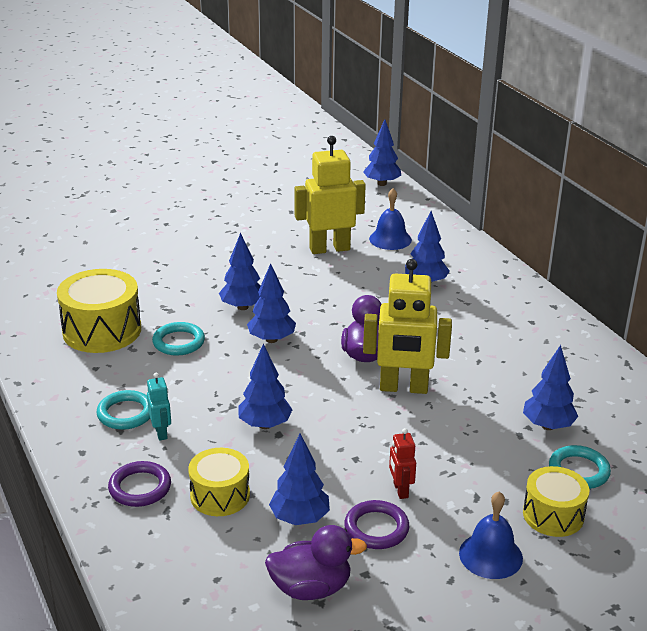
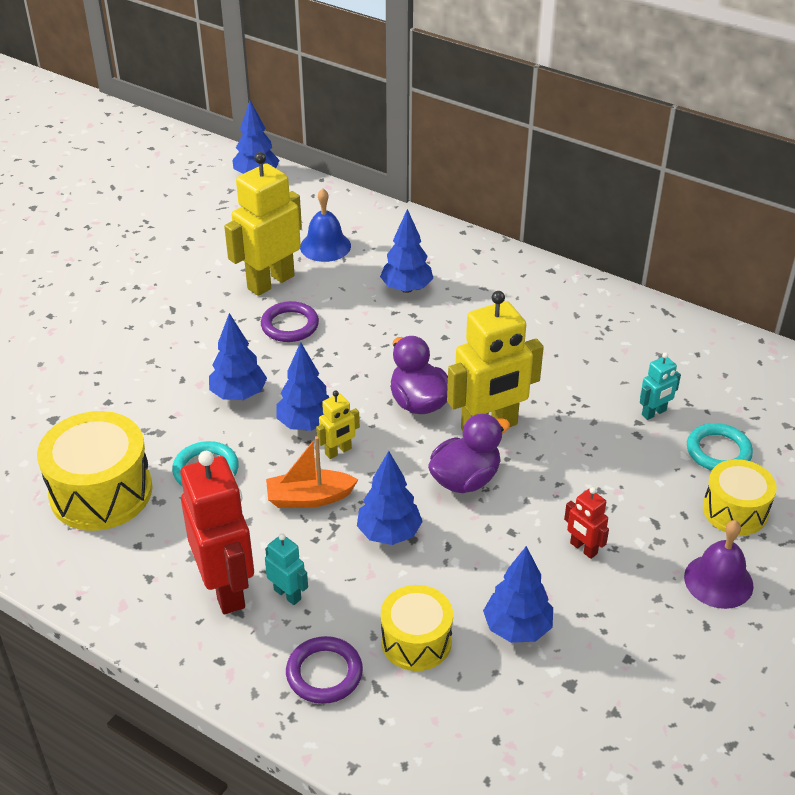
camera: 30 degrees left, 10 degrees up
(126, 413) = (226, 588): turquoise ring -> red robot
(231, 383) = (309, 498): none -> orange boat
(278, 363) = (338, 451): none -> yellow robot
(311, 588) = (593, 701): purple duck -> purple duck (465, 479)
(376, 528) = (597, 603): purple ring -> purple ring (290, 325)
(490, 555) = (718, 581): blue bell -> purple bell
(548, 426) = (654, 413): blue tree -> turquoise robot

